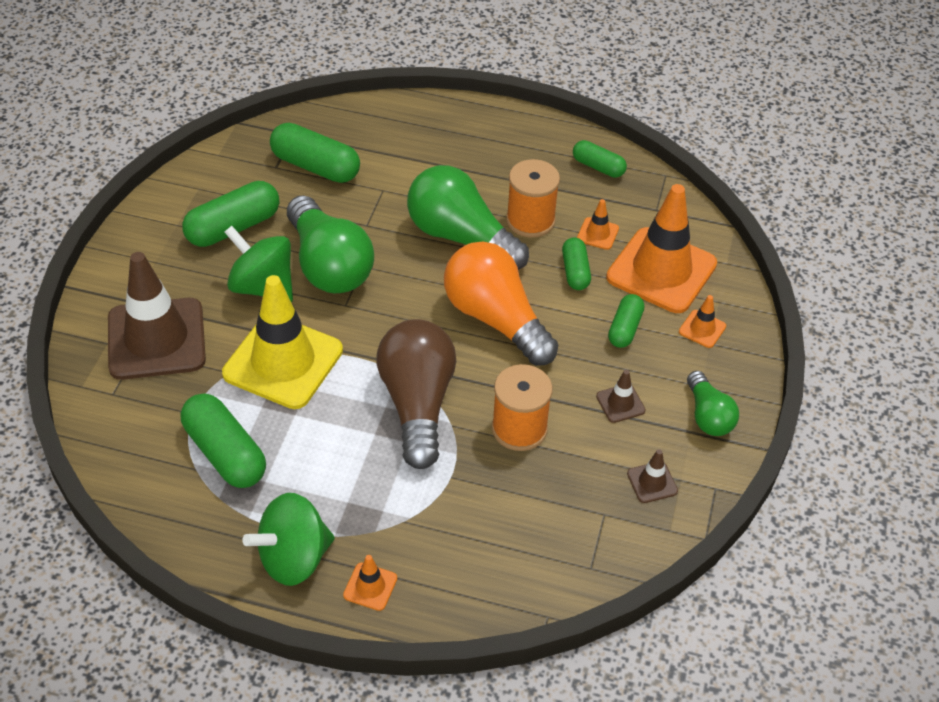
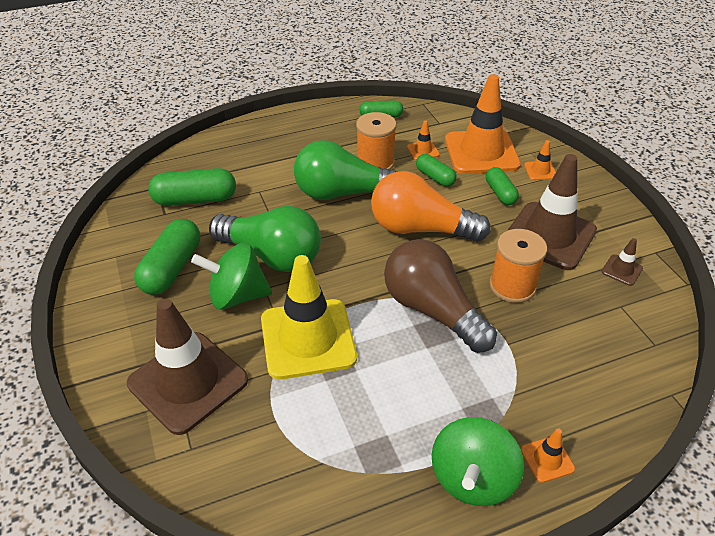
camera: 35 degrees left, 5 degrees down
(225, 453) = (334, 434): green capsule -> none
(620, 403) = (549, 236): brown traffic cone -> brown traffic cone, size x2.42
(708, 416) = (601, 215): green light bulb -> none

